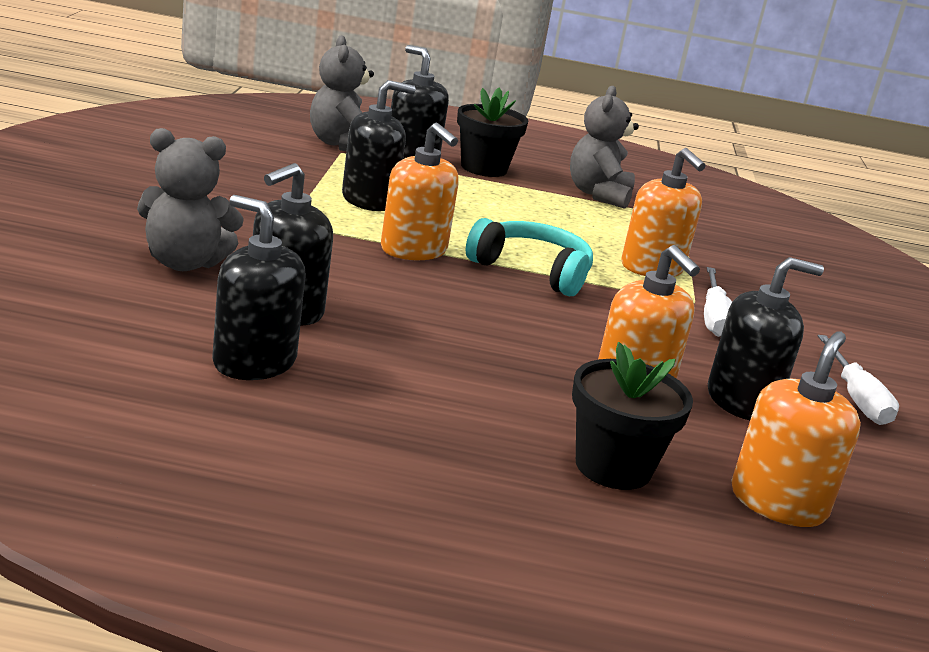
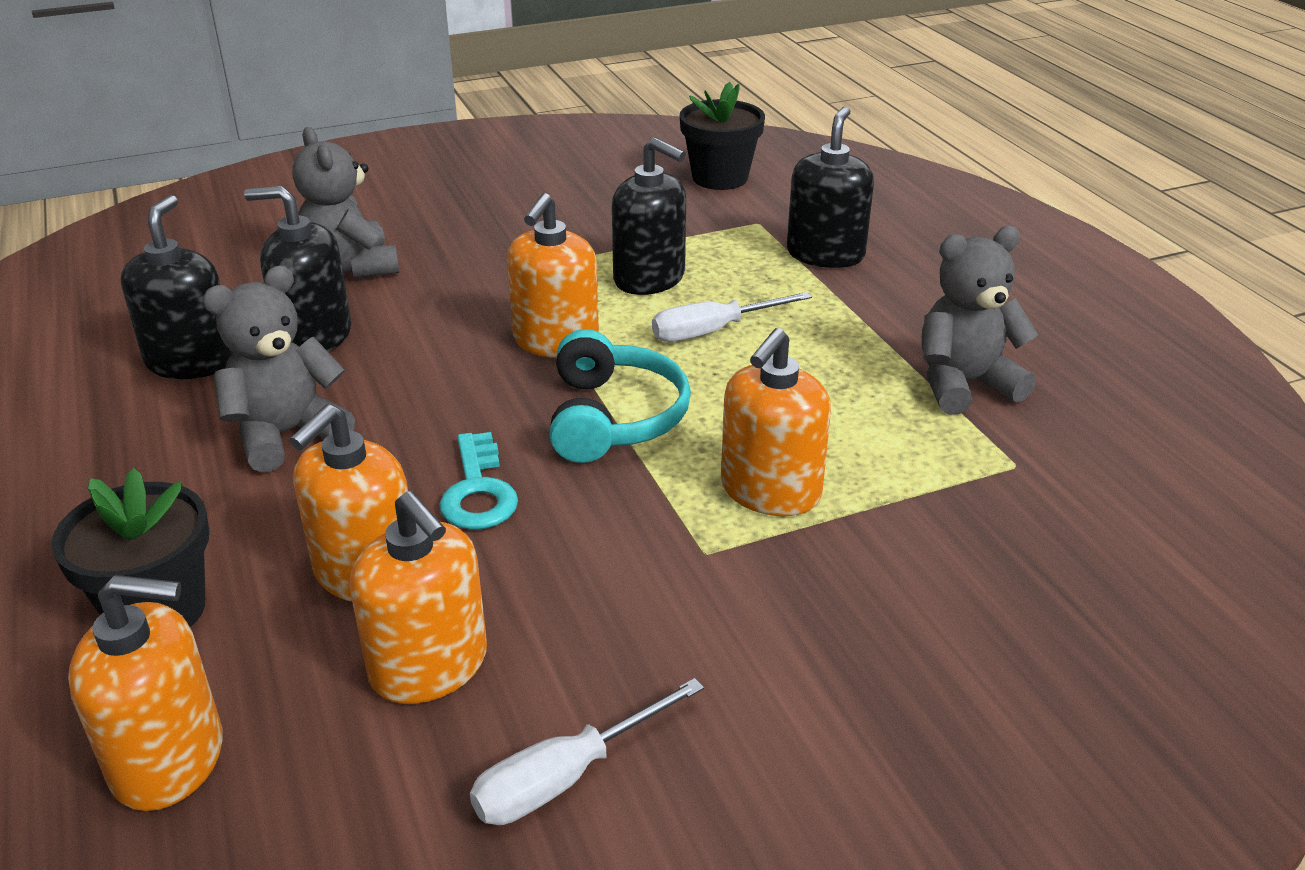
camera: 65 degrees right, 10 degrees up
(341, 145) = (780, 215): grey teddy bear -> grey teddy bear (286, 434)
(484, 168) = (887, 296): black flower pot -> black flower pot (720, 178)
(573, 331) = (478, 491): none -> turquoise key
(713, 317) = (675, 580): white screwdriver -> white screwdriver (713, 331)
(741, 401) = (429, 666): black soap dispenser -> orange soap dispenser

